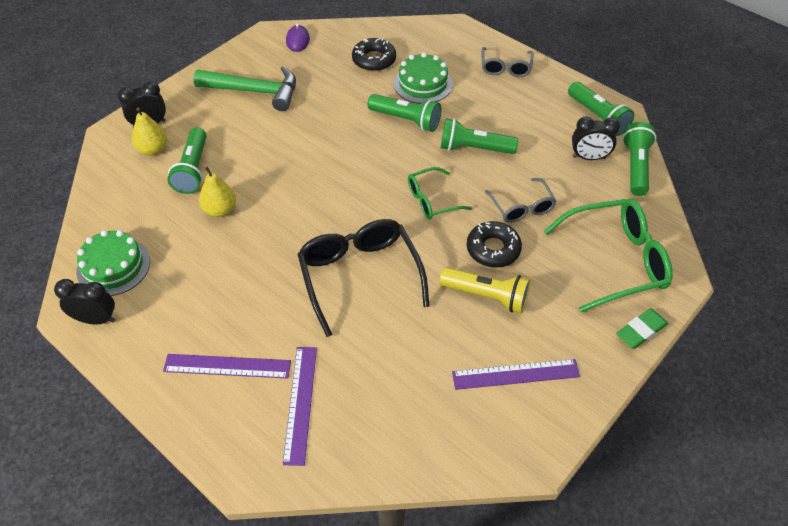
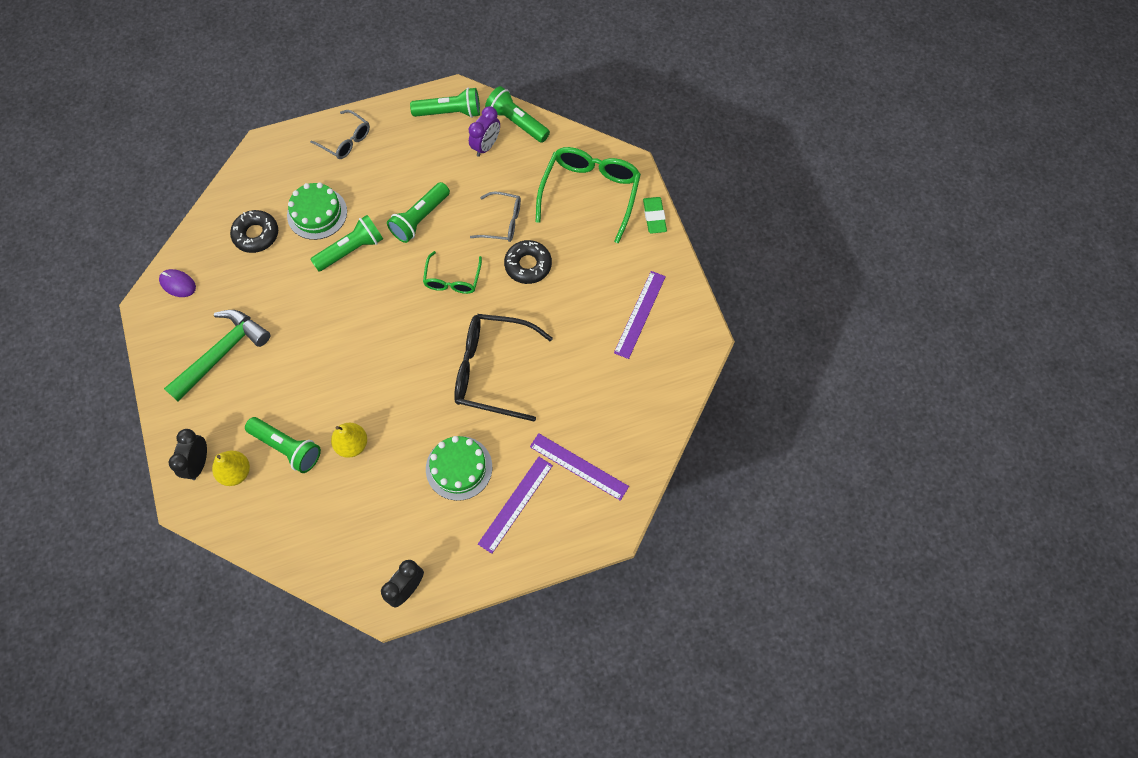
camera: 60 degrees left, 15 degrees up
(113, 266) = (358, 555): green cake -> green cake (459, 468)
(486, 296) = (566, 294): yellow flashlight -> none
(589, 157) = (486, 146): black clock -> purple clock

